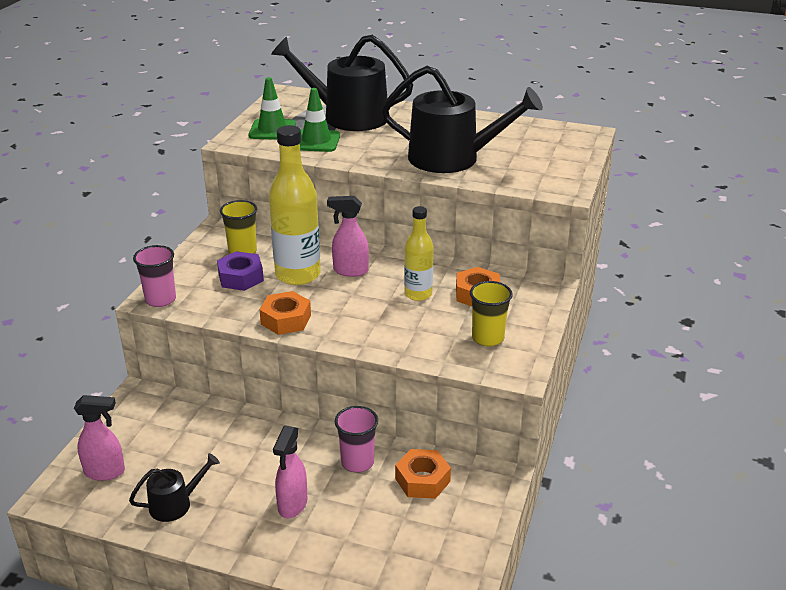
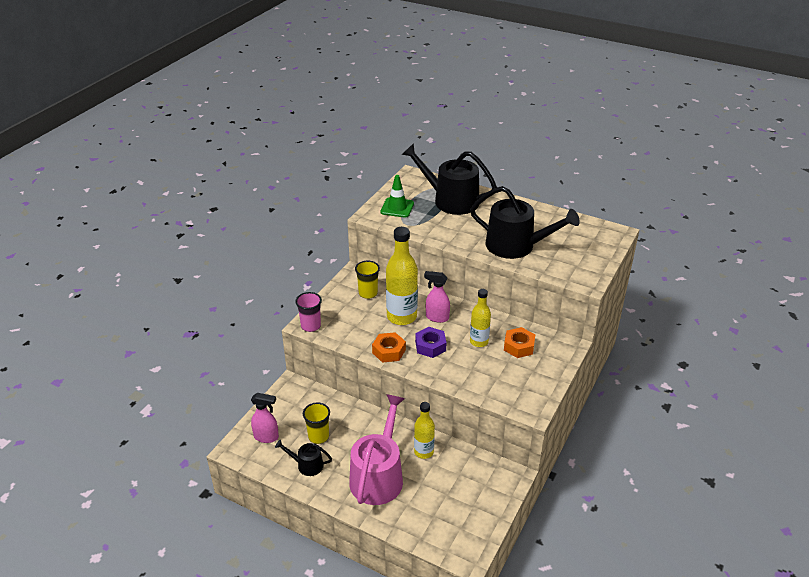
camera: 10 degrees right, 5 degrees up
(175, 504) = (307, 465): black watering can -> black watering can turned 150 degrees counterclockwise
(241, 277) = (364, 314): purple nut -> purple nut (430, 346)
(292, 505) = (378, 476): pink spray bottle -> pink watering can
(316, 141) = (425, 221): green traffic cone -> none
(357, 462) = (424, 452): pink cup -> yellow bottle
(422, 480) = (463, 470): orange nut -> none
(487, 338) = (518, 382): yellow cup -> yellow cup (318, 436)

